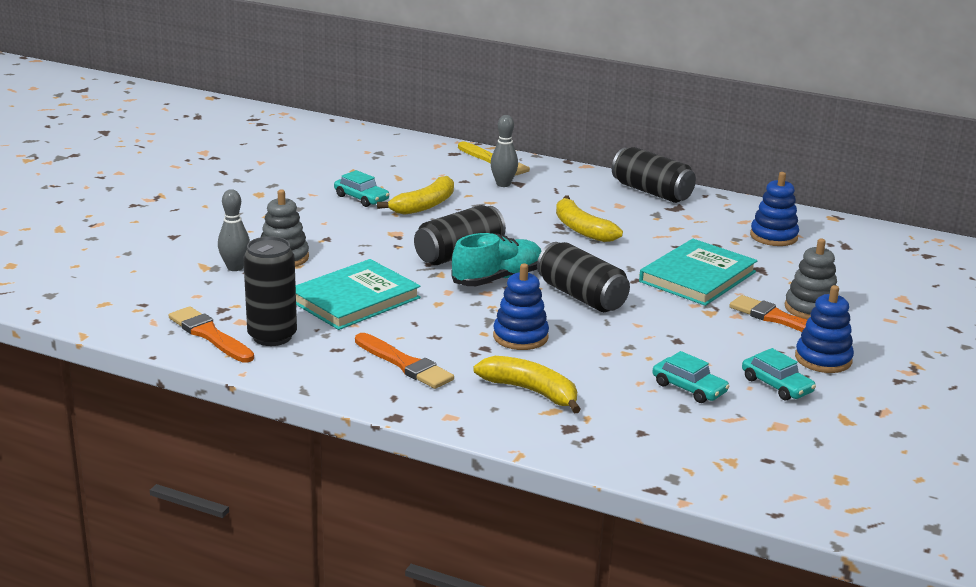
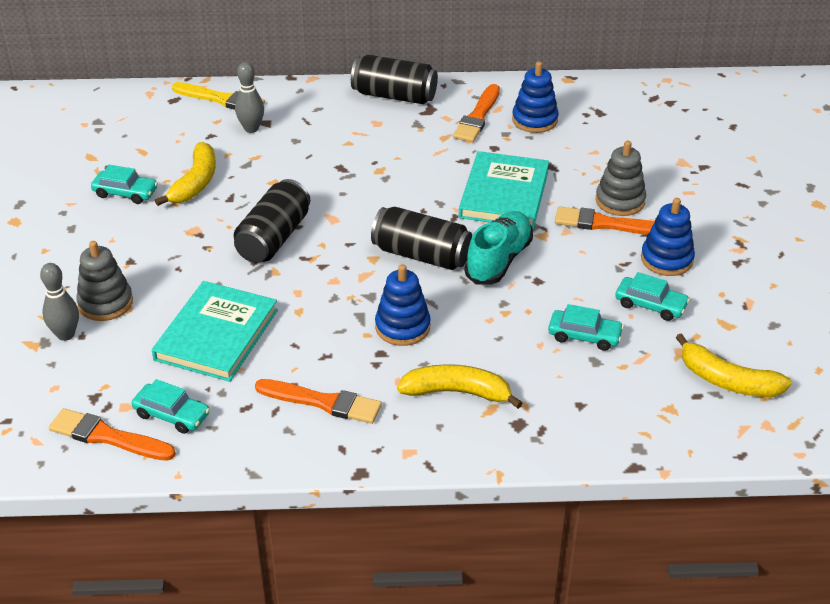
camera: 25 degrees left, 15 degrees up
(272, 336) = (172, 415): black can -> turquoise car
(497, 279) = (332, 259): turquoise shoe -> turquoise shoe (499, 260)
(582, 229) = (364, 166): yellow banana -> yellow banana (727, 381)
(719, 222) = (477, 117): none -> orange brush

